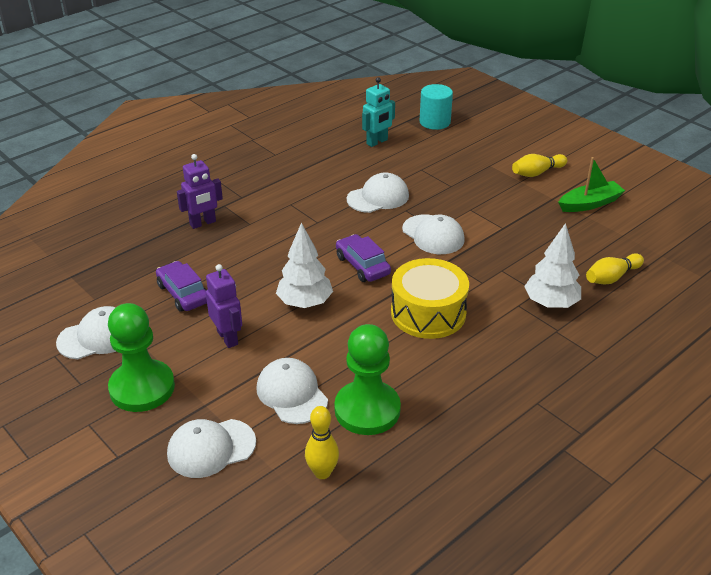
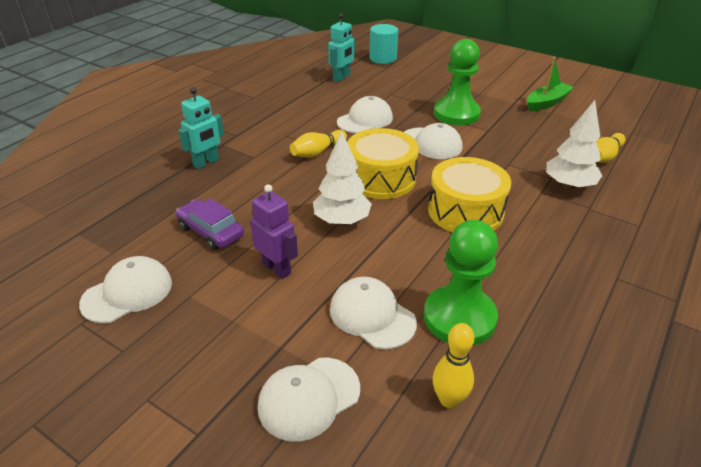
camera: 15 degrees left, 0 degrees up
(142, 388) = (200, 341): green pawn -> green pawn (456, 114)
(203, 223) = (206, 163): purple robot -> turquoise robot
(362, 265) = (381, 178): purple car -> yellow drum
(537, 173) = (489, 85): yellow bowling pin -> yellow bowling pin (317, 152)

